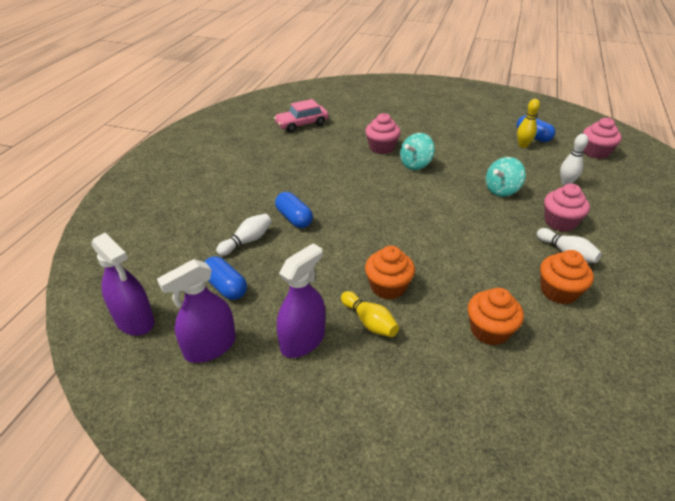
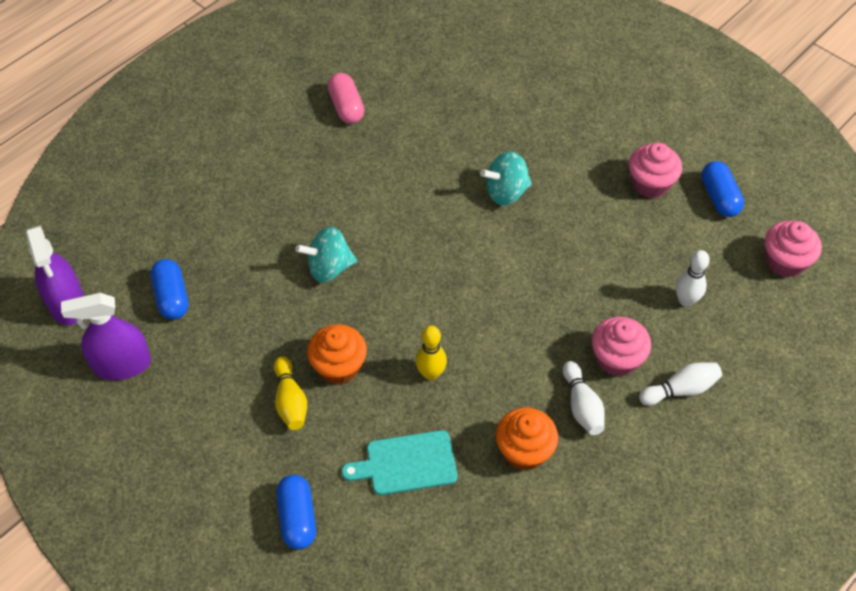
camera: 25 degrees right, 15 degrees up
(247, 241) = (226, 242): white bowling pin -> white bowling pin (681, 390)
(282, 152) = (346, 107): none -> pink capsule
(294, 218) = (296, 228): blue capsule -> blue capsule (297, 518)
(302, 124) = (404, 60): pink car -> none
(302, 340) = (211, 394): purple spray bottle -> none
(381, 147) = (483, 144): pink cupcake -> pink cupcake (650, 184)
(489, 330) = (406, 463): orange cupcake -> turquoise cutting board
(501, 190) = (585, 279): turquoise spinning top -> turquoise spinning top (329, 268)
(523, 145) = (687, 210): yellow bowling pin -> yellow bowling pin (431, 373)

